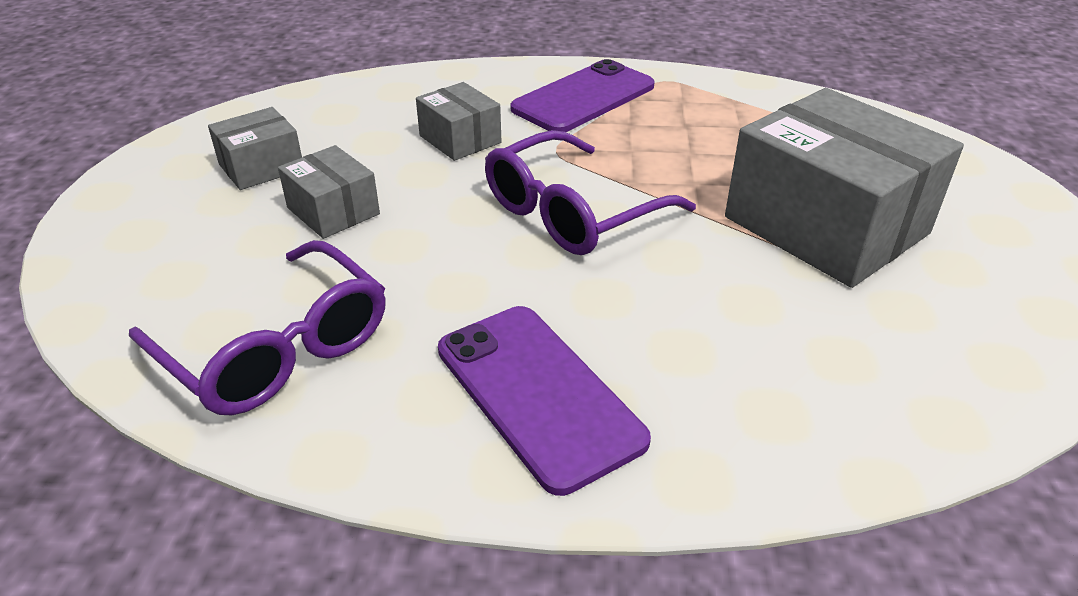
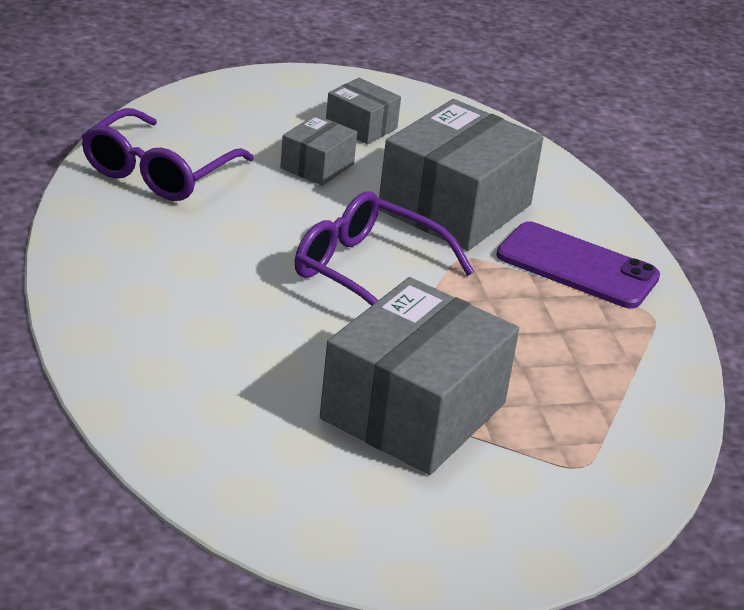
camera: 70 degrees right, 5 degrees down
(460, 139) = (455, 207): grey box -> grey box, size x2.05
(538, 394) = (146, 273): purple phone -> none

